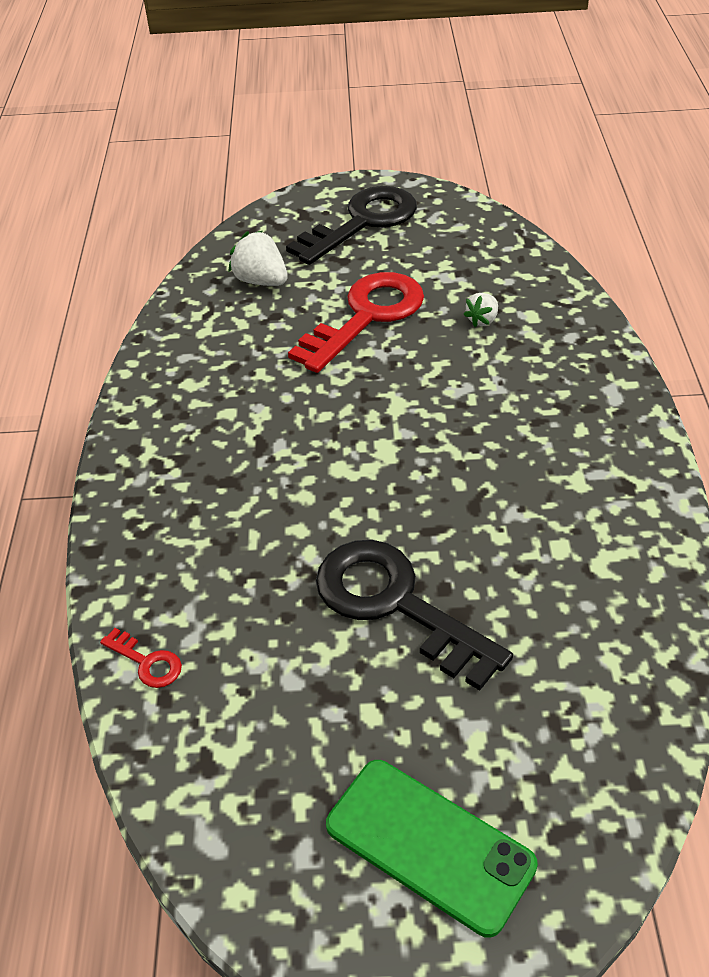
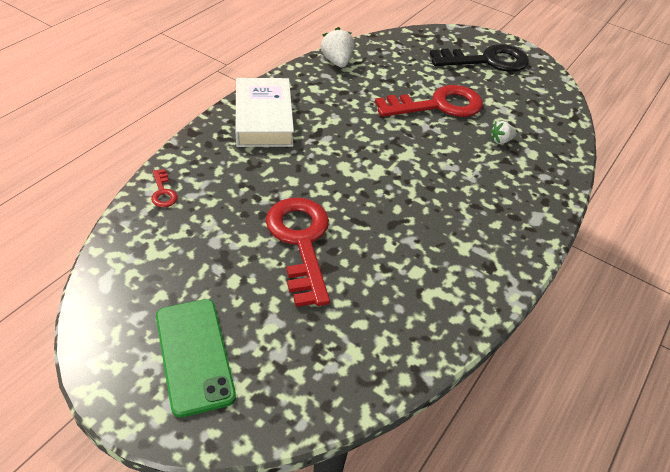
camera: 30 degrees right, 0 degrees up
(169, 469) = (263, 118): none -> white book
(261, 281) = (401, 61): white strawberry -> white strawberry (337, 62)
(396, 605) = (300, 242): black key -> red key

